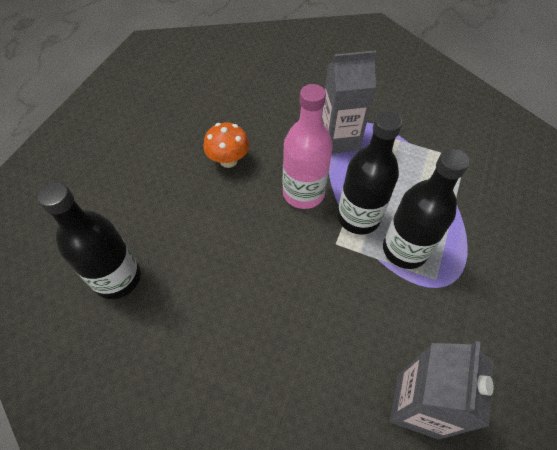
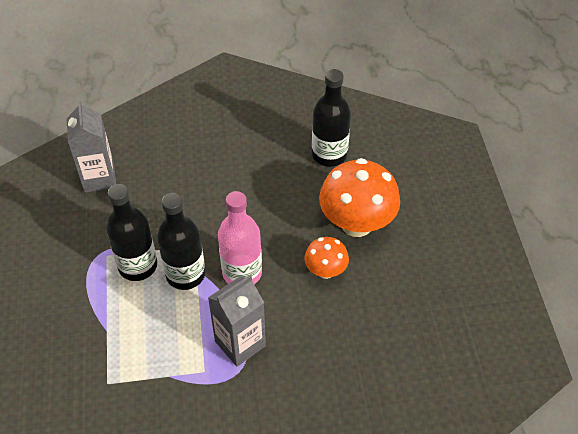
camera: 150 degrees right, 5 degrees down
(164, 187) = (356, 223): none -> orange mushroom

